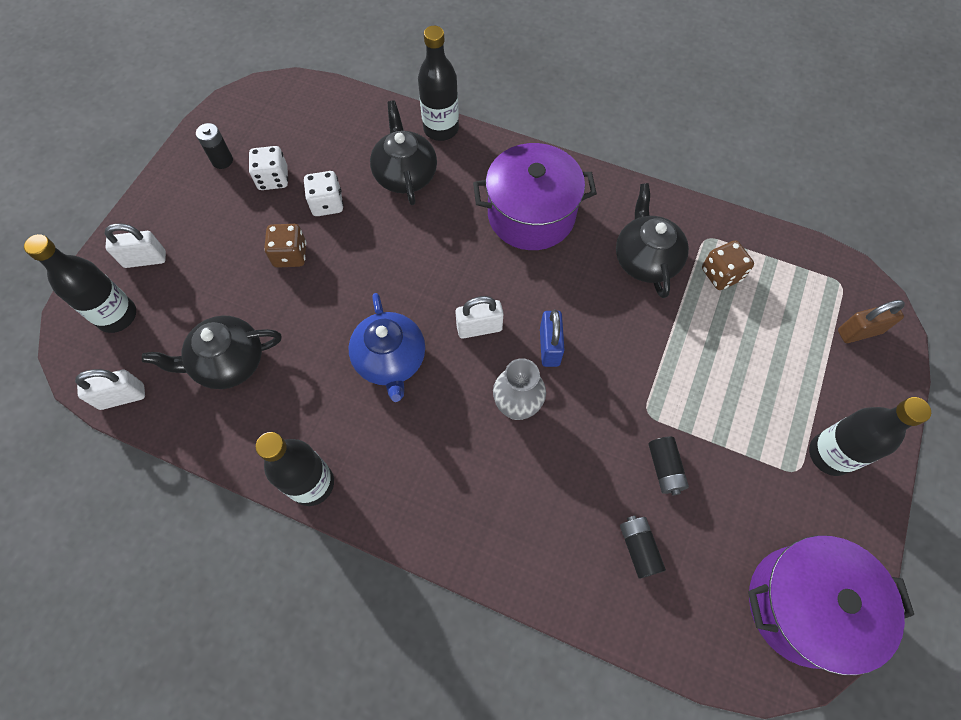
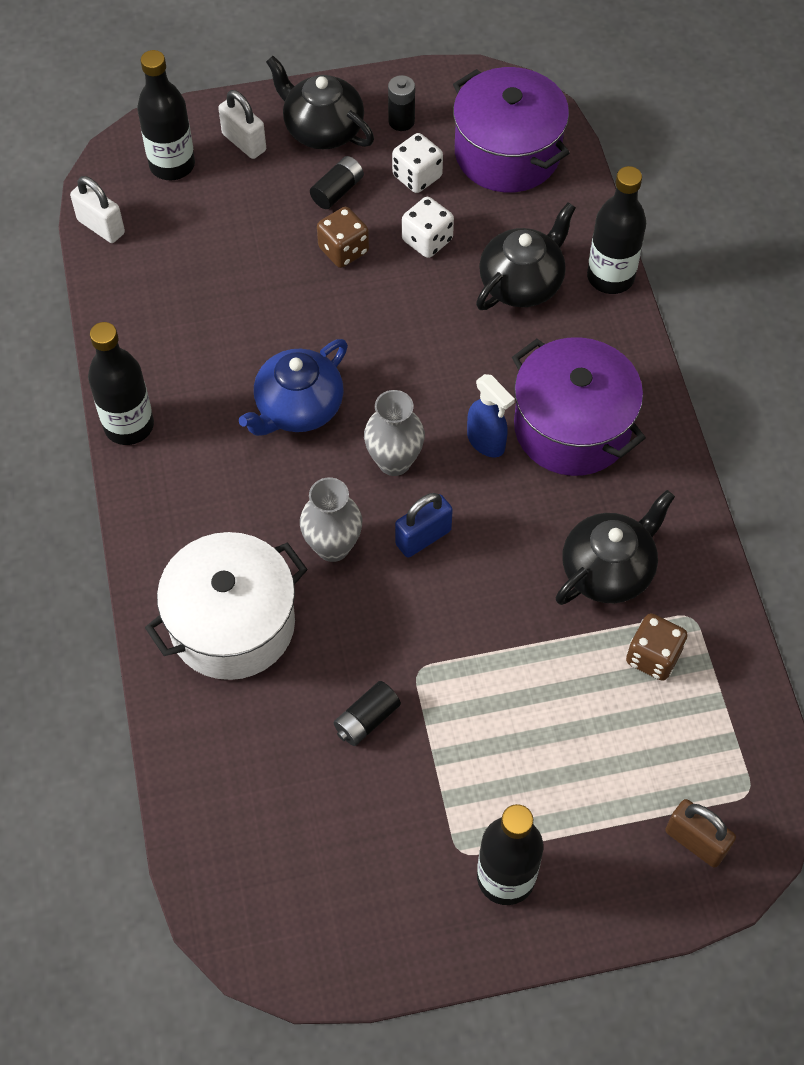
camera: 55 degrees right, 5 degrees down
(228, 362) = (194, 281): black teapot -> black teapot (322, 129)
(479, 328) = (394, 461): white padlock -> grey vase
(506, 267) = (486, 442): none -> blue spray bottle
(532, 512) = (232, 624): none -> white pot
(639, 548) = (264, 739): black battery -> black battery (337, 191)
(803, 605) = (312, 925): purple pot -> purple pot (507, 153)

